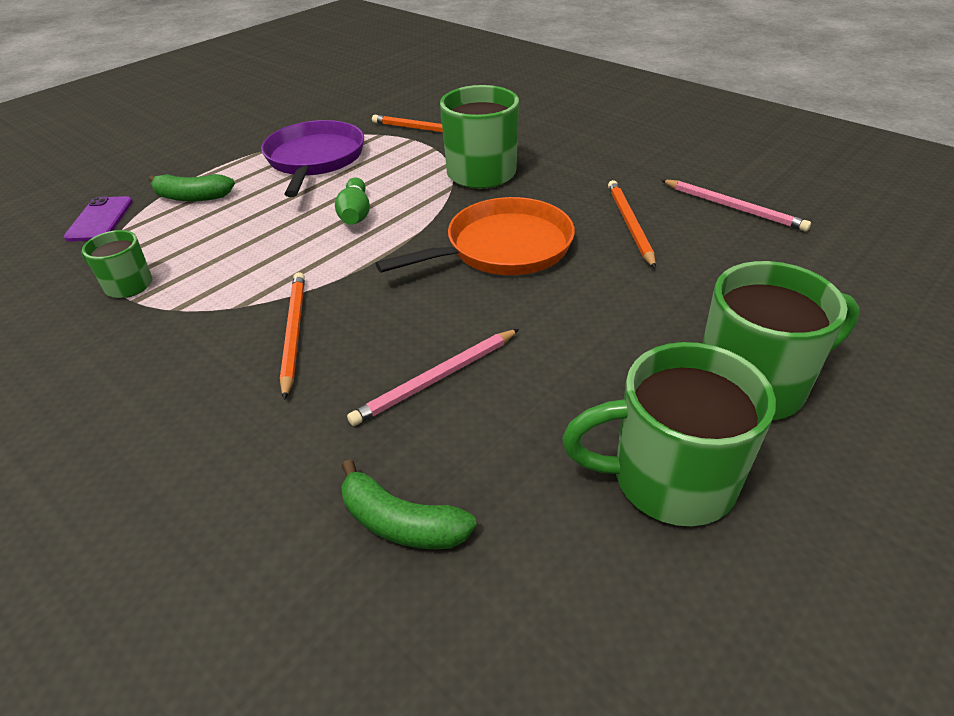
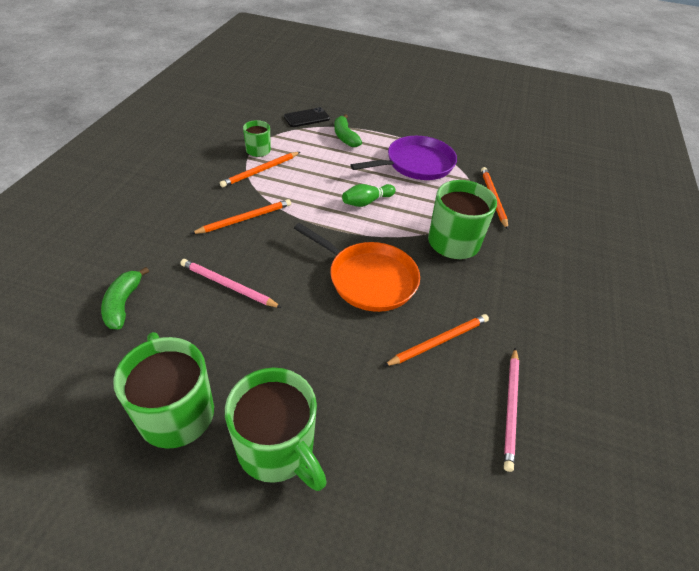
camera: 60 degrees right, 5 degrees up
(100, 219) = (307, 118): purple phone -> black phone
(187, 293) = (261, 171): none -> orange pencil

